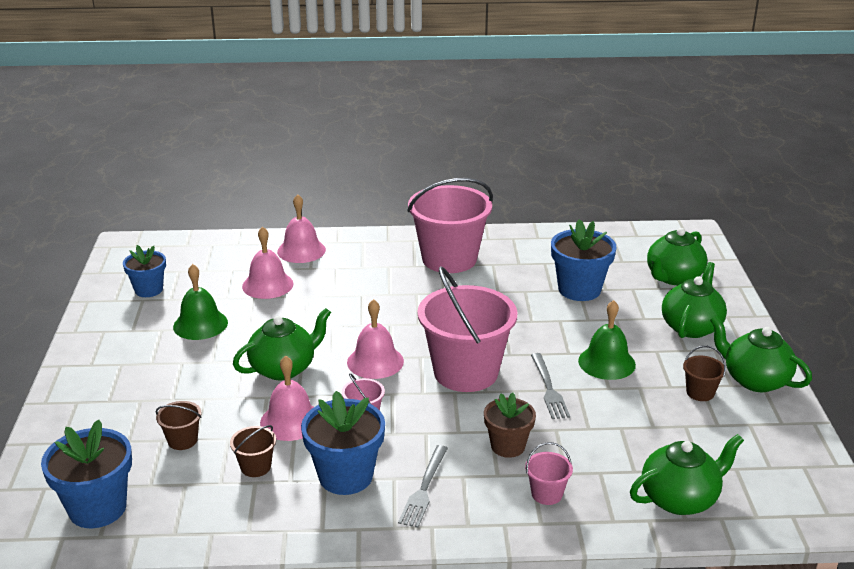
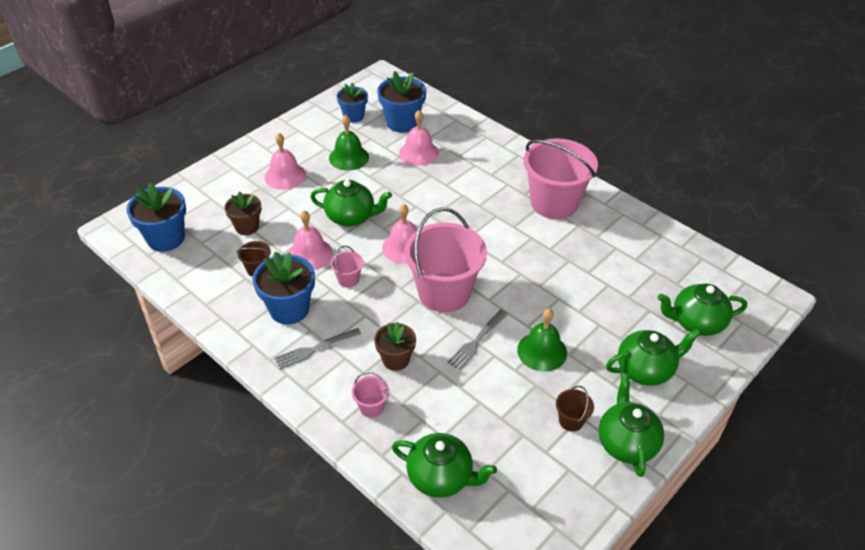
camera: 45 degrees right, 15 degrees up
(182, 440) = (247, 227): brown bucket -> brown flower pot
(301, 250) = (471, 139): pink bell -> pink bell (285, 176)
(579, 289) = (608, 284): blue flower pot -> blue flower pot (402, 123)

